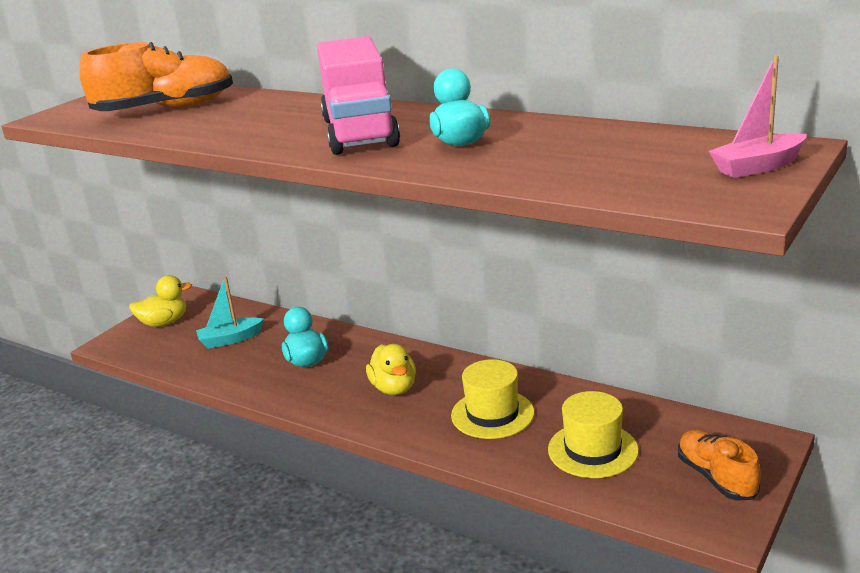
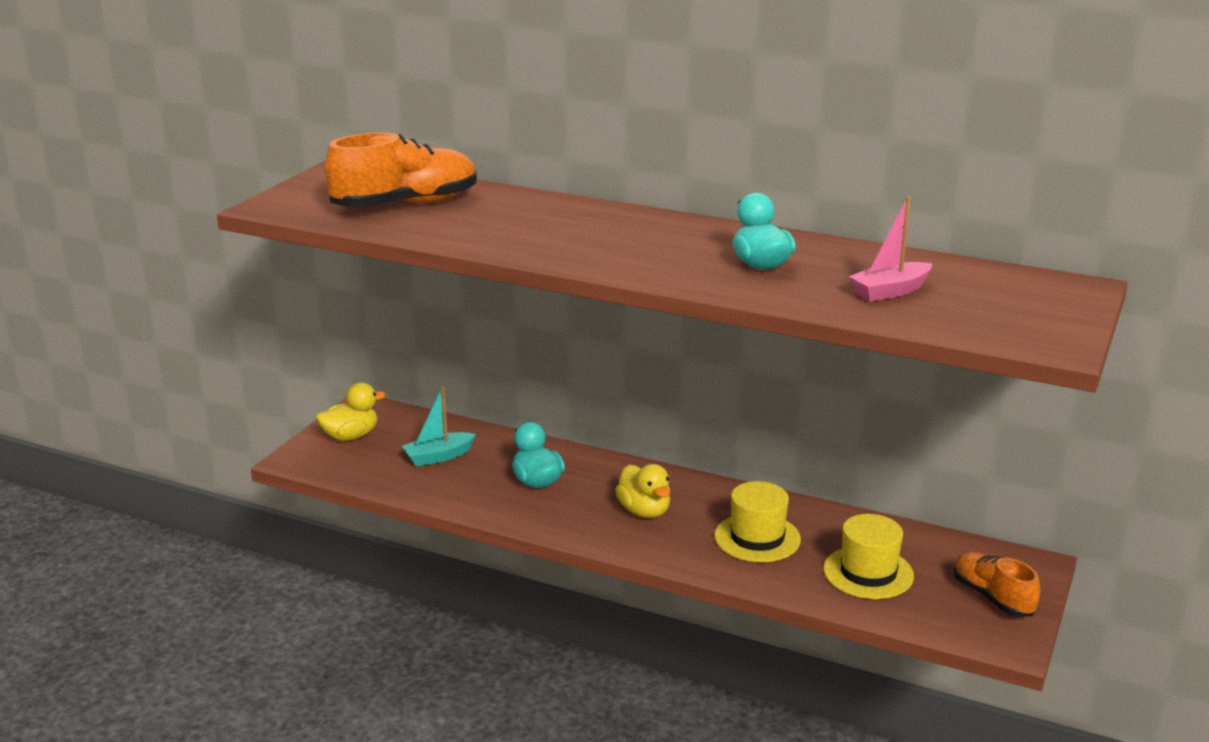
camera: 10 degrees left, 0 degrees up
(359, 132) = (648, 247): pink truck -> none
(757, 167) = (1056, 306): pink boat -> pink boat (890, 291)

